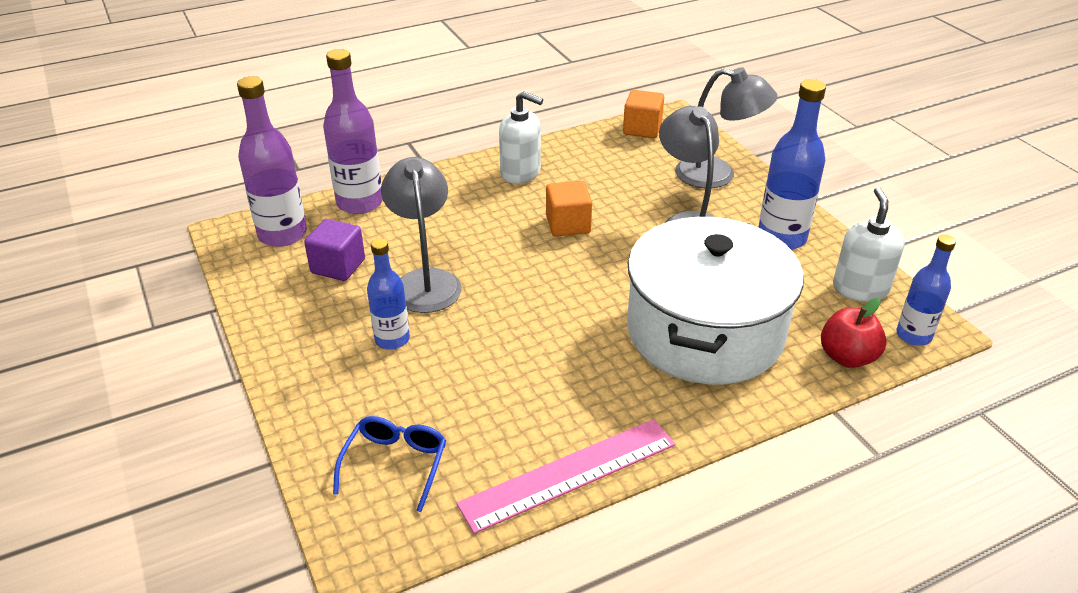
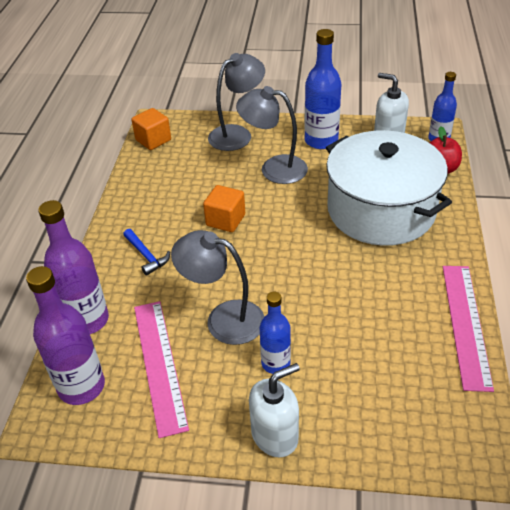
camera: 55 degrees left, 5 degrees up
(338, 266) = (160, 364): purple cube -> pink ruler
(395, 464) = (407, 410): blue glasses -> none
(469, 198) = (146, 256): none -> blue hammer
(521, 173) = (142, 217): white soap dispenser -> white soap dispenser (275, 435)

